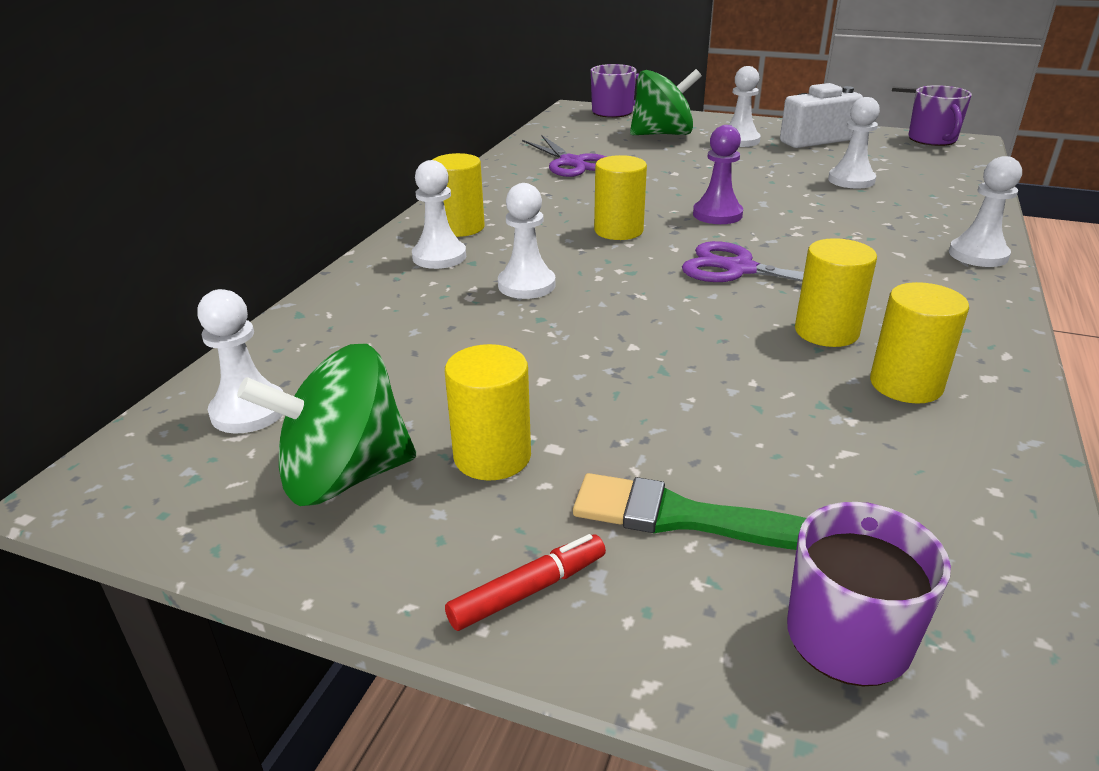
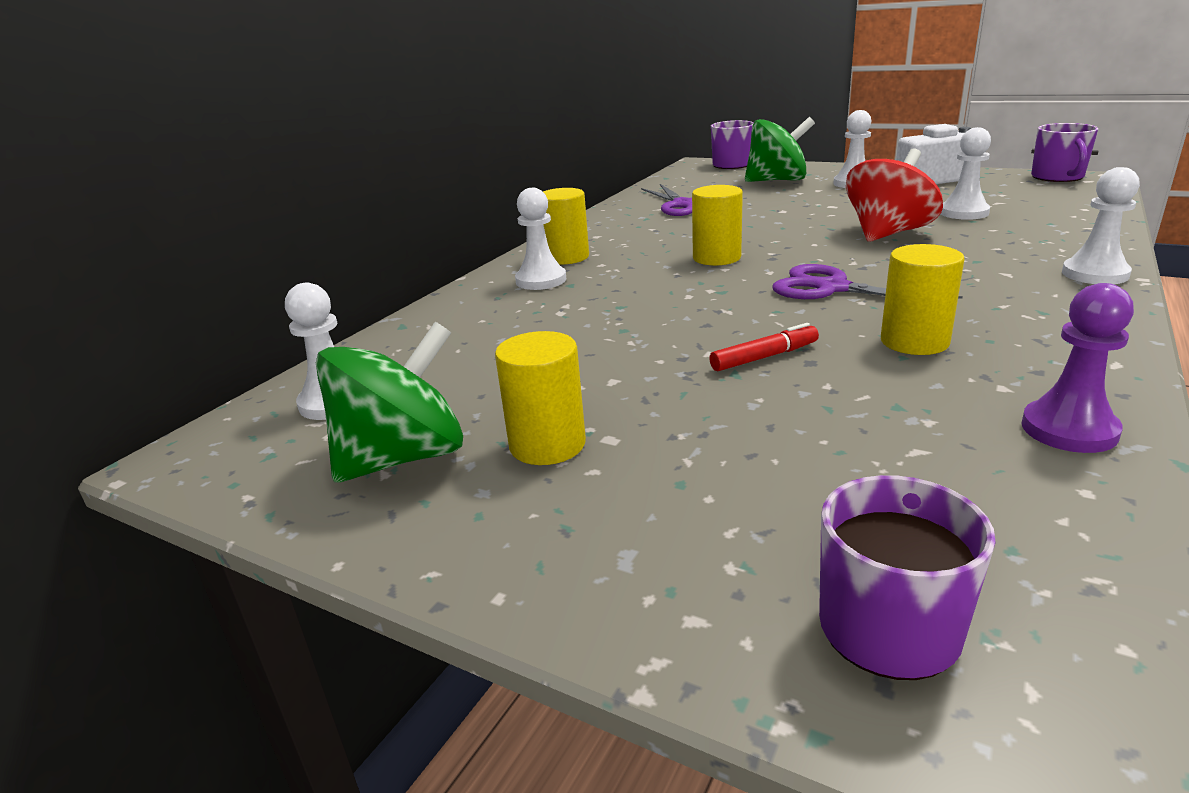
camera: 10 degrees right, 5 degrees down
(344, 476) = (403, 458): green spinning top -> green spinning top turned 150 degrees clockwise
(526, 285) = (617, 302): white pawn -> none
(528, 590) = (552, 564): red marker -> red marker (764, 357)
(684, 517) = (728, 505): green brush -> none
(717, 214) = (818, 243): purple pawn -> purple pawn (1069, 429)
(783, 204) = (888, 233): none -> red spinning top
(905, 385) = (995, 390): yellow cylinder -> none

